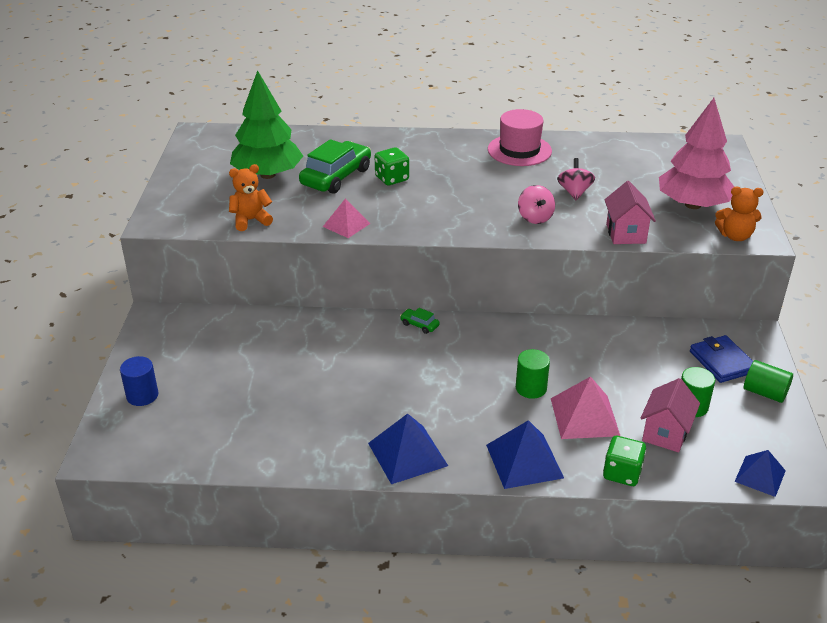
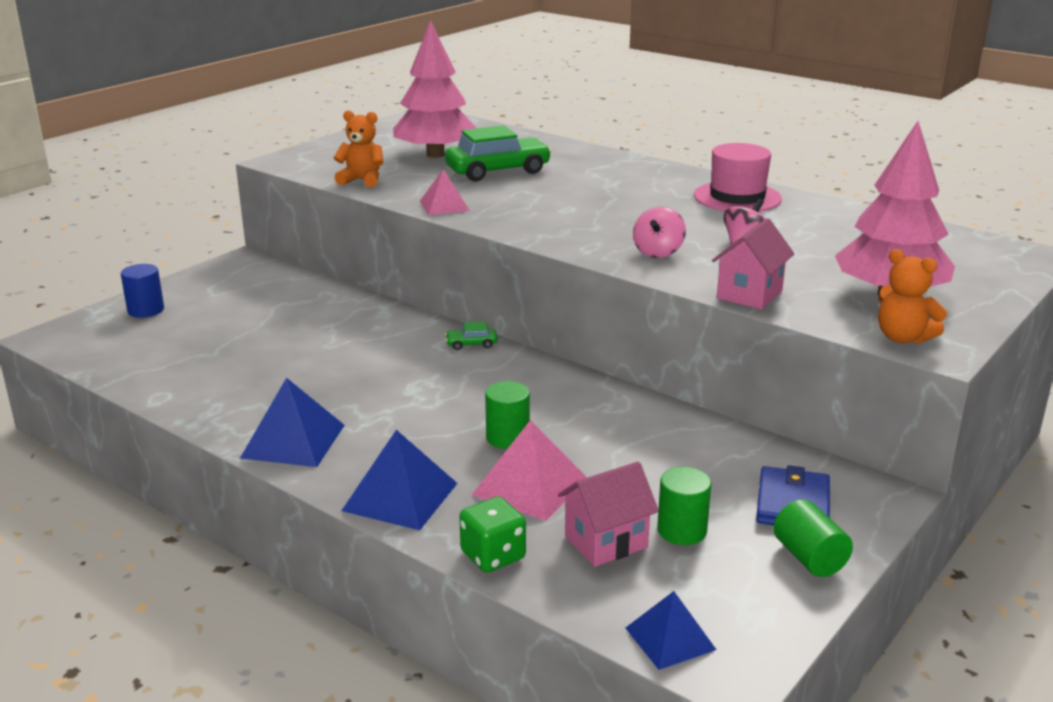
camera: 35 degrees right, 10 degrees down
(267, 175) = (435, 154): green tree -> pink tree
(392, 178) = (552, 185): green dice -> none
(419, 325) = (471, 344): green car -> green car turned 75 degrees counterclockwise

